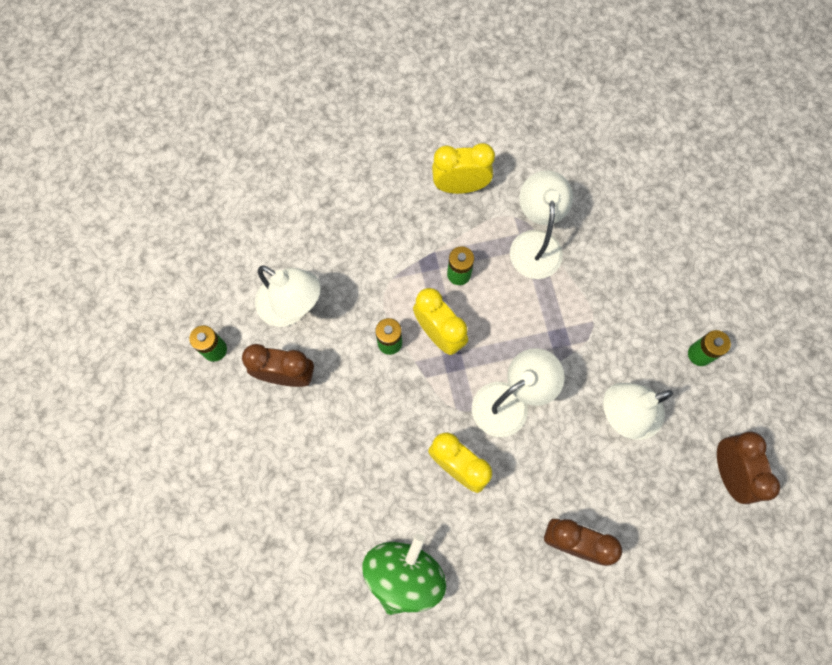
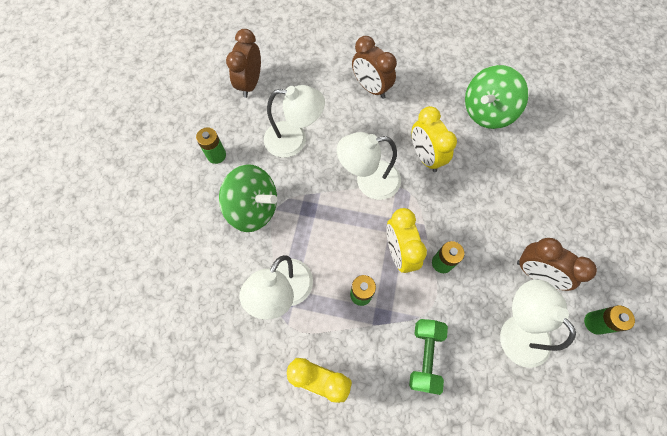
camera: 155 degrees left, 5 degrees down
(373, 245) = (424, 356): none -> green dumbbell
(617, 312) = (253, 208): none -> green spinning top

